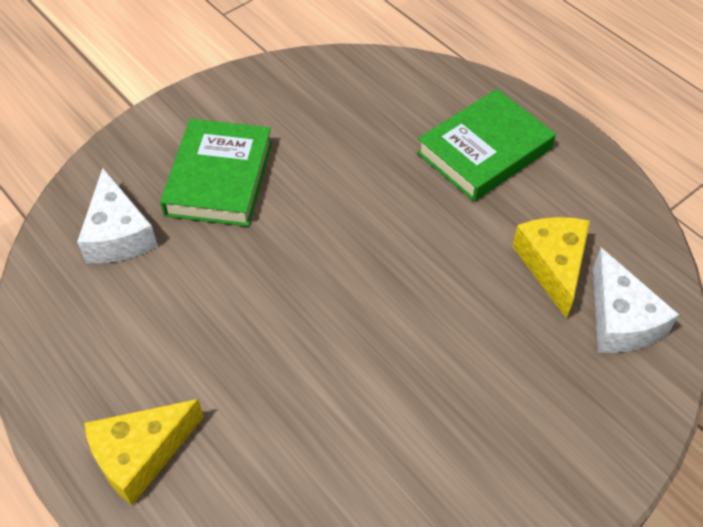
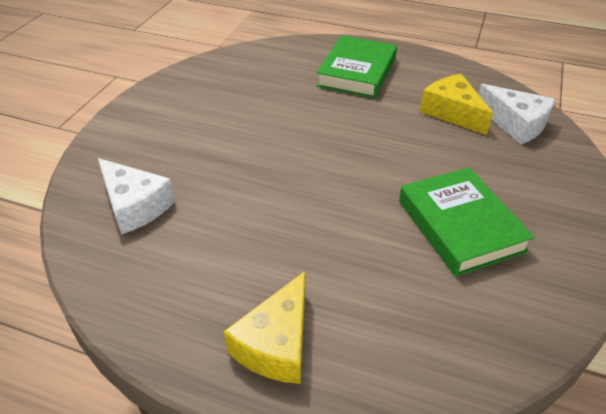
camera: 30 degrees left, 10 degrees down
(219, 178) = (189, 144): green book -> green book (460, 225)

